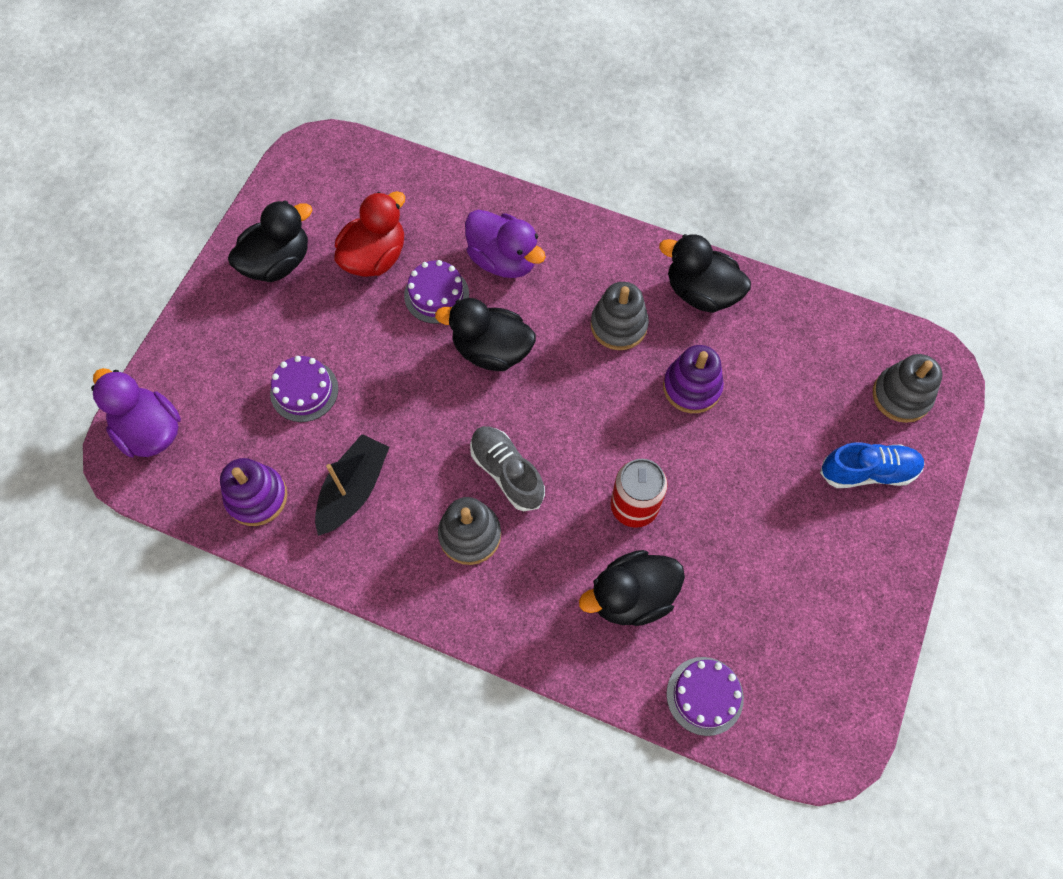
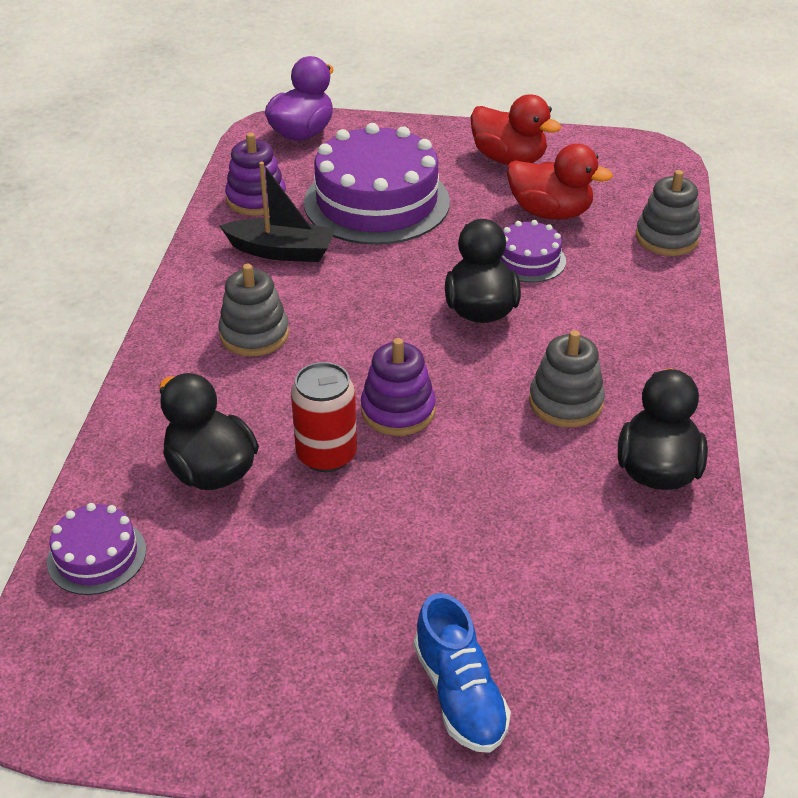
camera: 75 degrees right, 25 degrees down
(278, 263) = (509, 159): black duck -> red duck
(304, 391) = (377, 202): purple cake -> purple cake, size x2.09
(503, 260) = (601, 297): purple duck -> none
(507, 472) = (335, 347): grey shoe -> none
(692, 387) = (511, 482): purple stacking toy -> purple stacking toy (398, 410)
(901, 396) = (606, 724): grey stacking toy -> grey stacking toy (666, 238)

